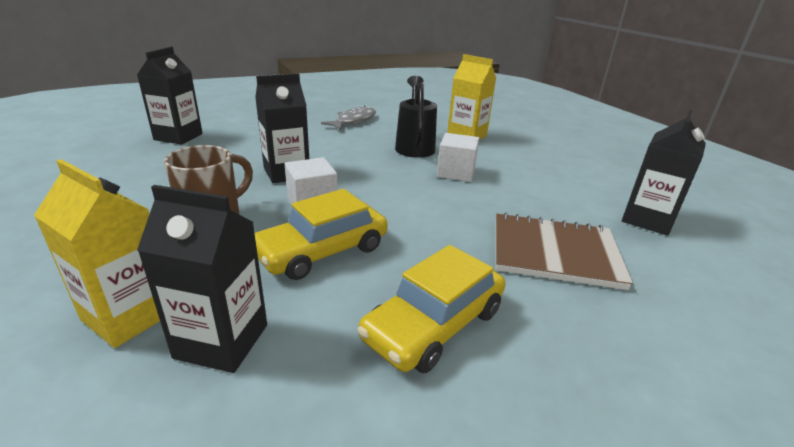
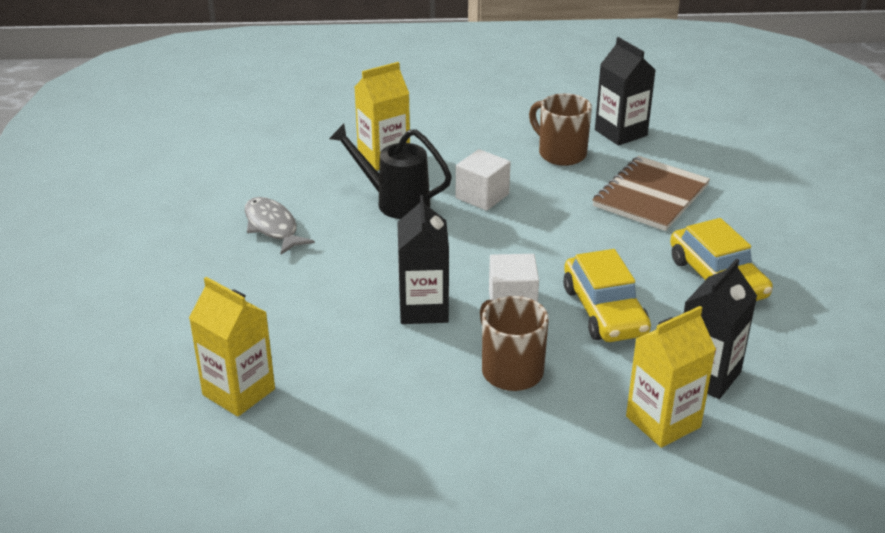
camera: 65 degrees left, 5 degrees up
(178, 137) = (238, 392): black carton -> yellow carton
(563, 195) = (560, 153): none -> brown mug

